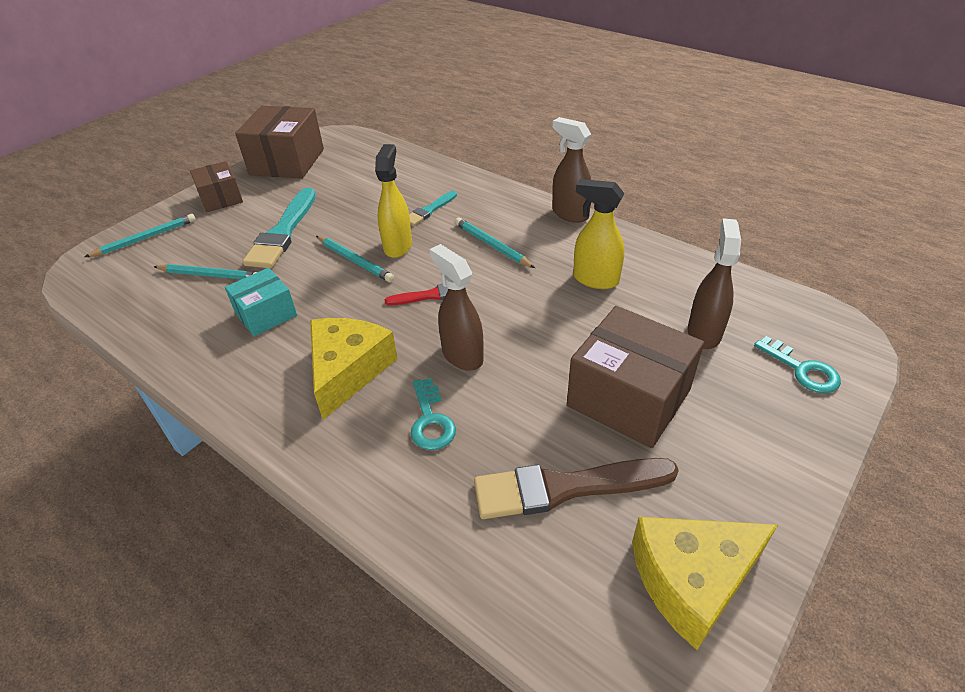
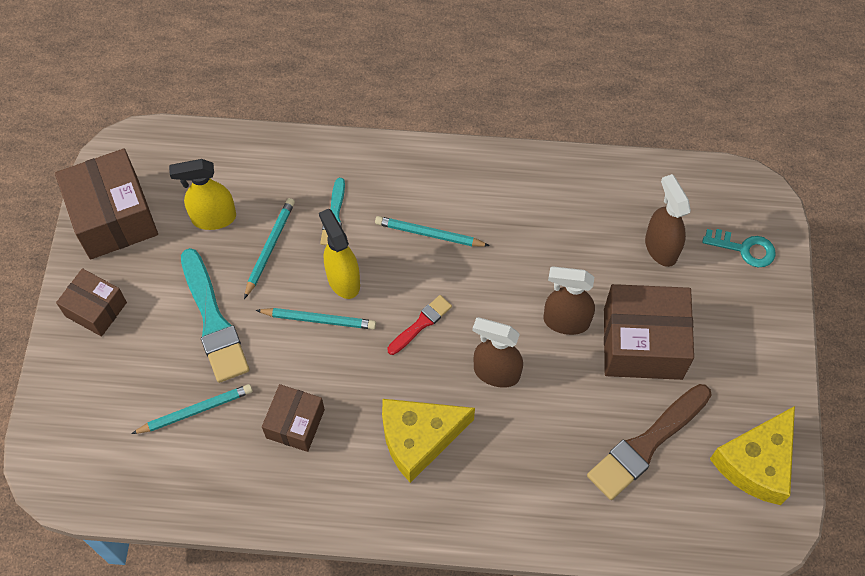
camera: 35 degrees left, 20 degrees up
(145, 238) = (74, 403): turquoise pencil -> turquoise pencil (269, 247)
(266, 314) = (295, 423): turquoise box -> brown box
(348, 370) = (419, 438): yellow cheese -> yellow cheese turned 90 degrees counterclockwise
(430, 420) = (518, 445): turquoise key -> none
(569, 214) = (470, 155): brown spray bottle -> brown spray bottle (565, 321)
(595, 279) = (545, 231): yellow spray bottle -> yellow spray bottle (213, 218)

